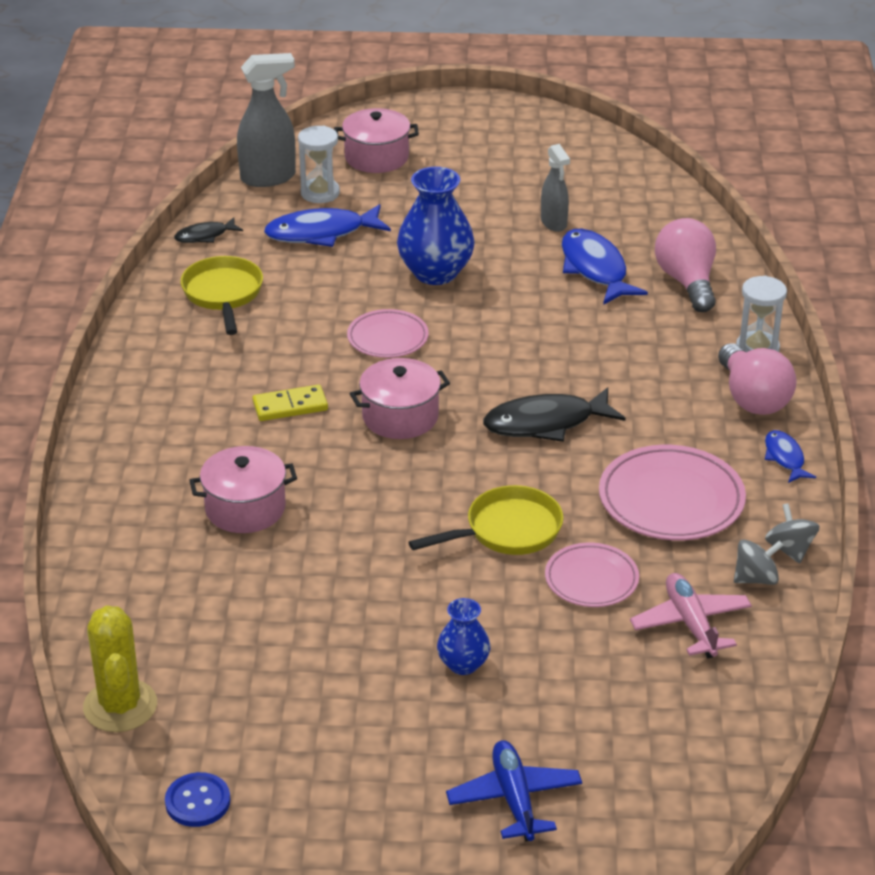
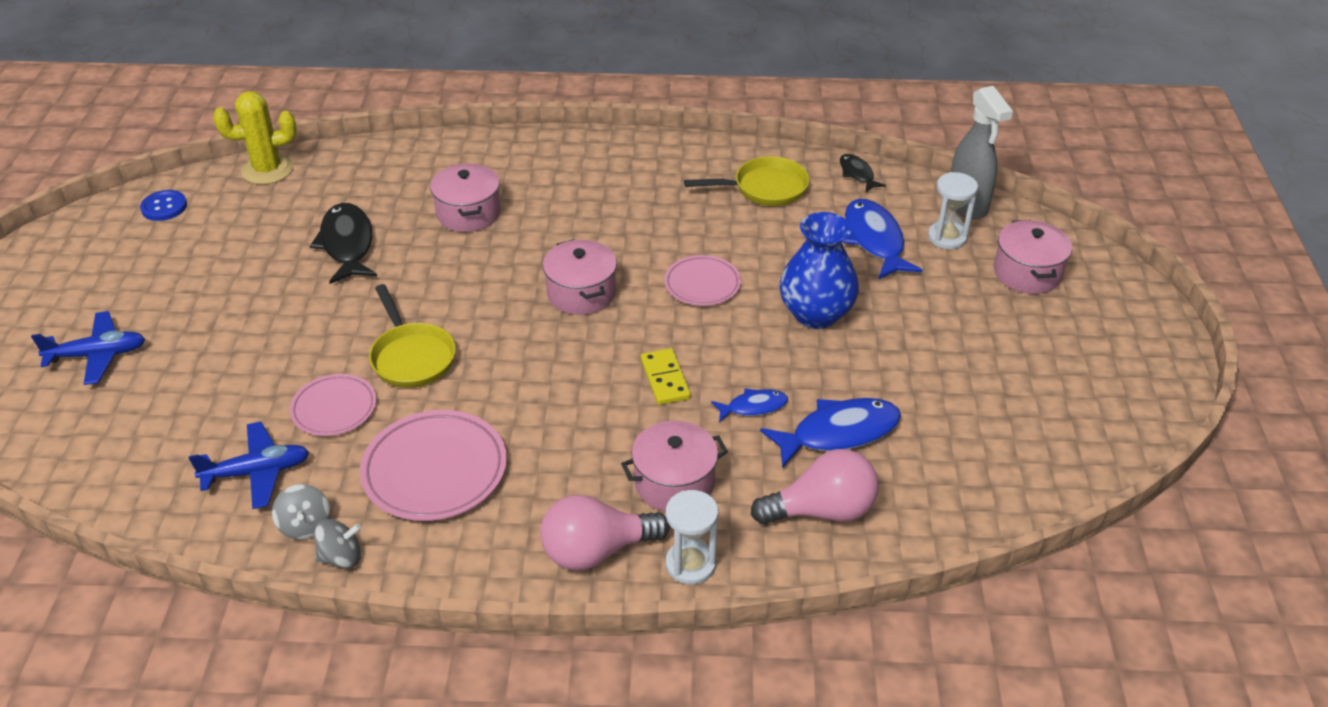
camera: 90 degrees right, 5 degrees up
(290, 406) = (600, 231): yellow domino -> yellow domino (665, 379)
(463, 664) = (253, 329): blue vase -> none
(545, 423) = (564, 386): black fish -> black fish (347, 244)
(554, 223) = (926, 403): grey spray bottle -> none
(666, 356) = (674, 482): none -> pink pot
(690, 624) = (257, 472): pink plane -> blue plane
(785, 457) = (489, 569): blue fish -> blue fish (753, 407)

